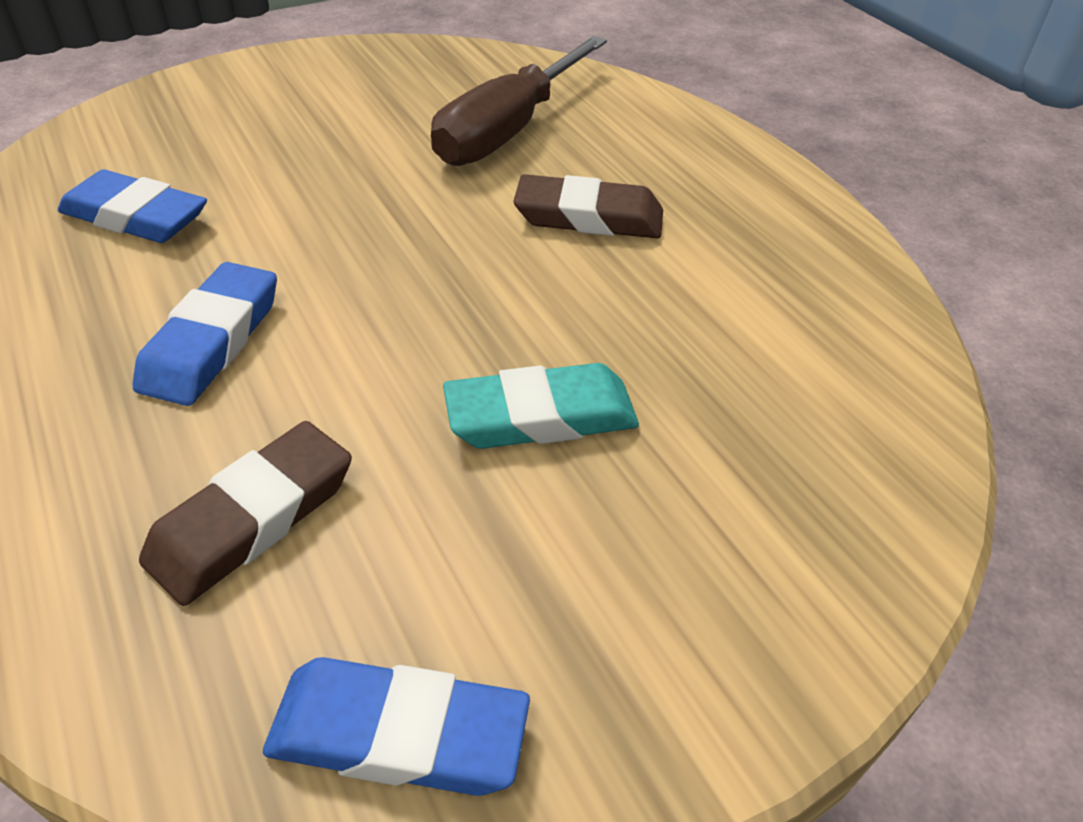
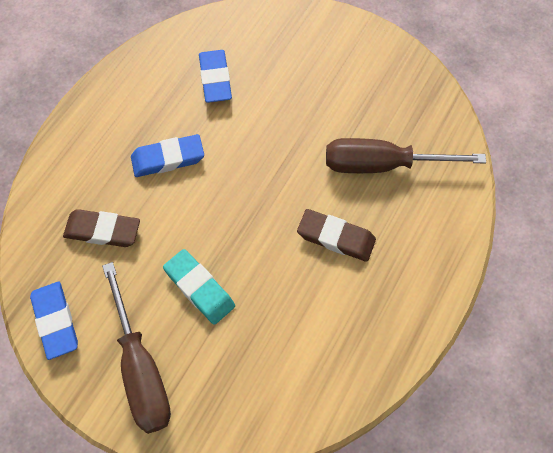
camera: 60 degrees right, 20 degrees up
(588, 217) = (336, 237): brown eraser -> brown eraser turned 45 degrees counterclockwise
(656, 597) = (141, 368): none -> brown screwdriver

